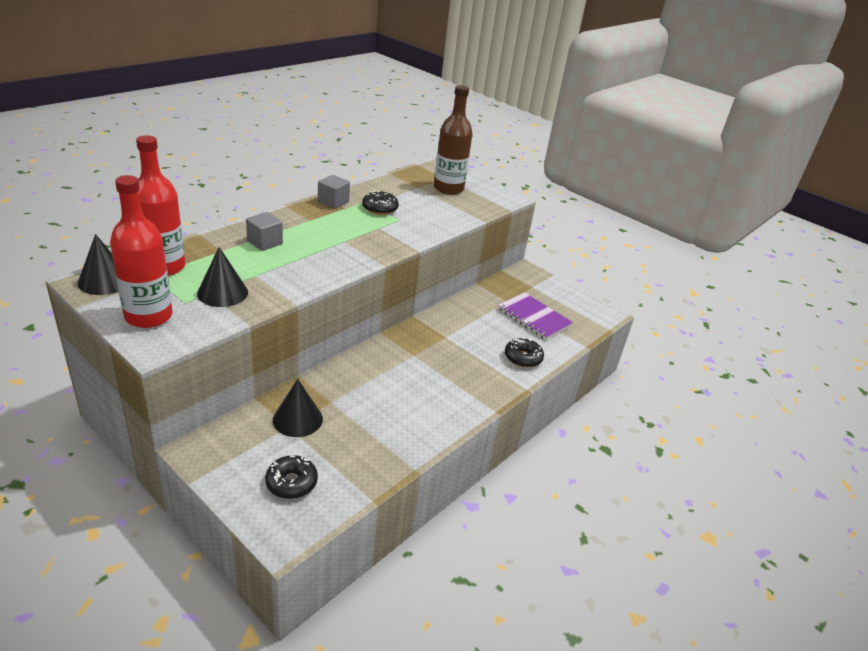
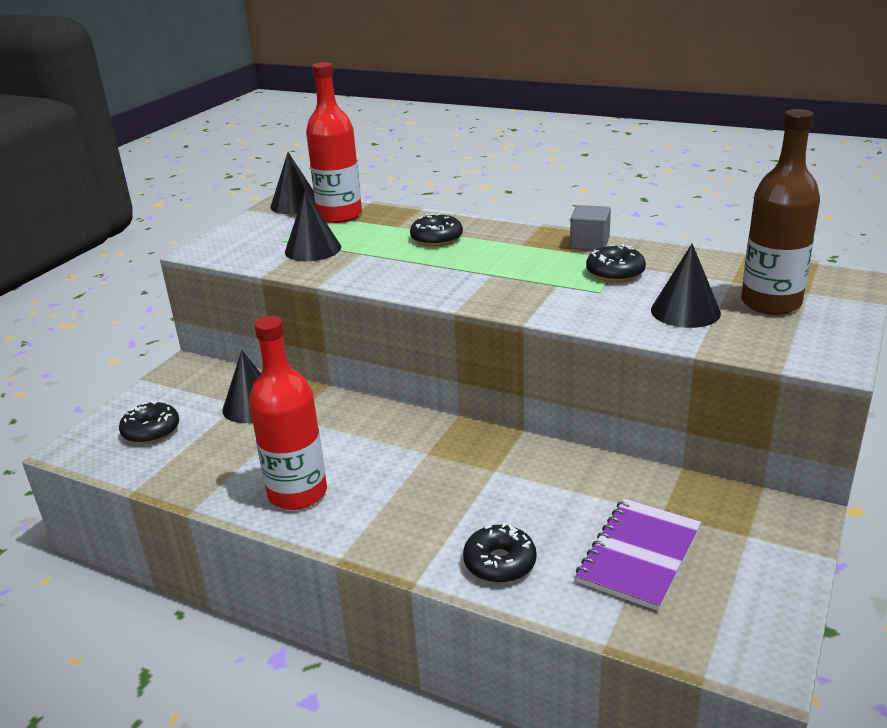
camera: 80 degrees right, 5 degrees down
(149, 316) = (249, 235): red bottle -> red bottle (297, 493)
(265, 242) = (436, 238): grey cube -> black donut
(440, 208) = (685, 311): none -> black cone

